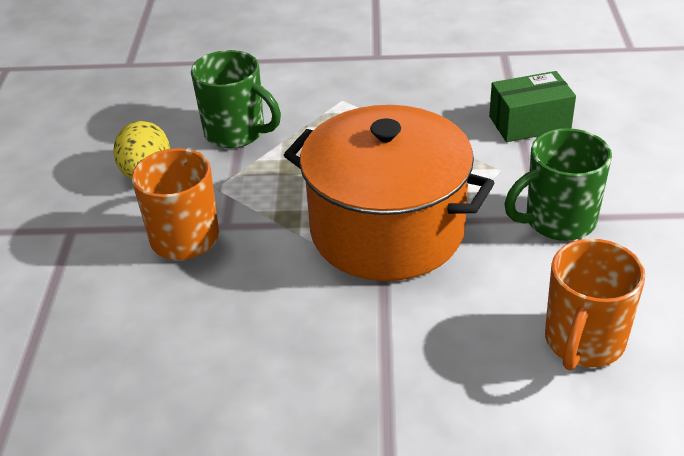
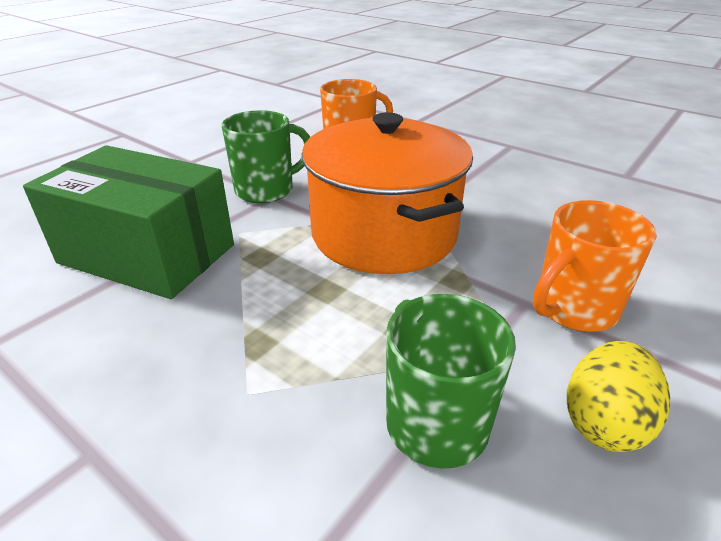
camera: 145 degrees left, 5 degrees down
(529, 123) = (147, 254): green box -> green box, size x1.83
(558, 221) = (266, 190): green mug -> green mug turned 45 degrees counterclockwise

